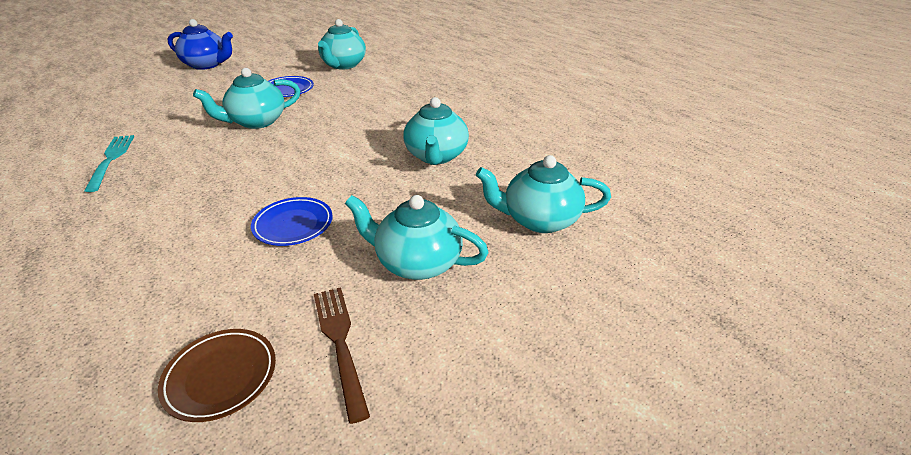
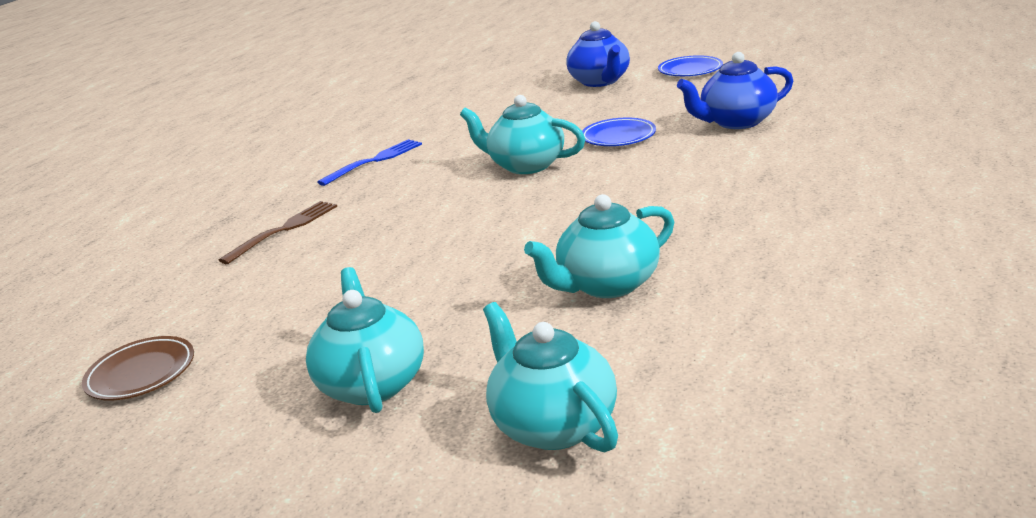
camera: 60 degrees right, 10 degrees down
(111, 159) = (375, 161): turquoise fork -> blue fork
(293, 225) = (367, 286): blue plate -> blue plate (690, 70)
(340, 342) = (216, 405): brown fork -> brown fork (284, 229)
(343, 65) = (736, 122): turquoise teapot -> blue teapot

